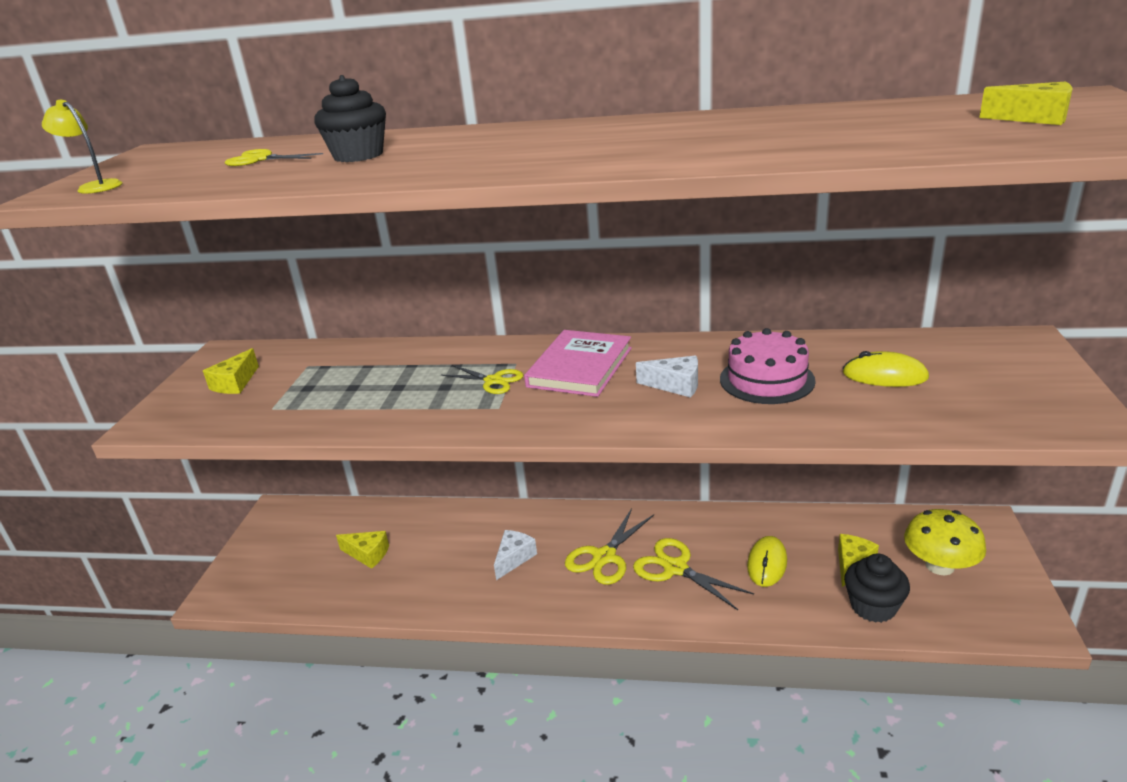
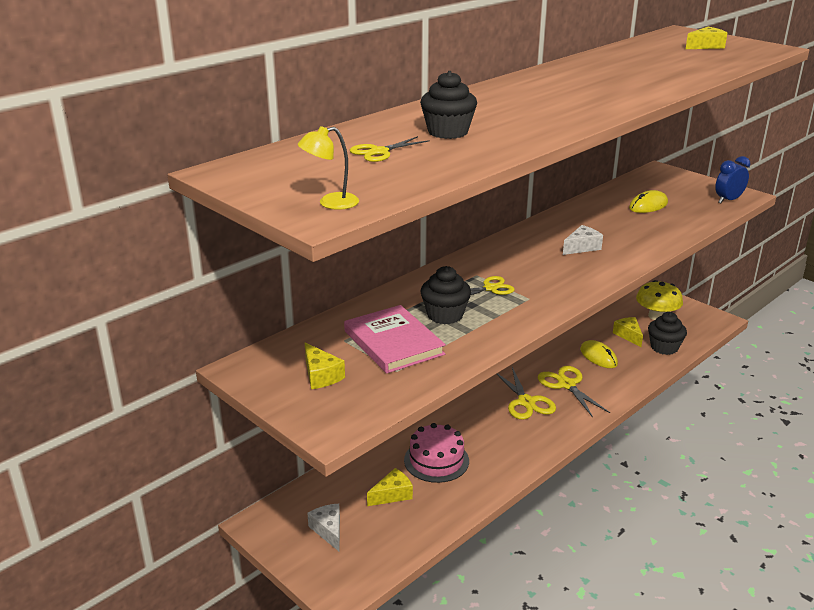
camera: 55 degrees left, 0 degrees up
(405, 384) = (445, 315): none -> black cupcake
(514, 558) = (483, 434): white cheese -> white cheese (328, 530)
(580, 367) = (516, 260): pink book -> pink book (393, 343)
(675, 568) = (566, 384): yellow scissors -> yellow scissors turned 75 degrees clockwise
(767, 380) = (611, 227): pink cake -> pink cake (436, 460)
(1039, 419) = (728, 200): none -> blue clock

